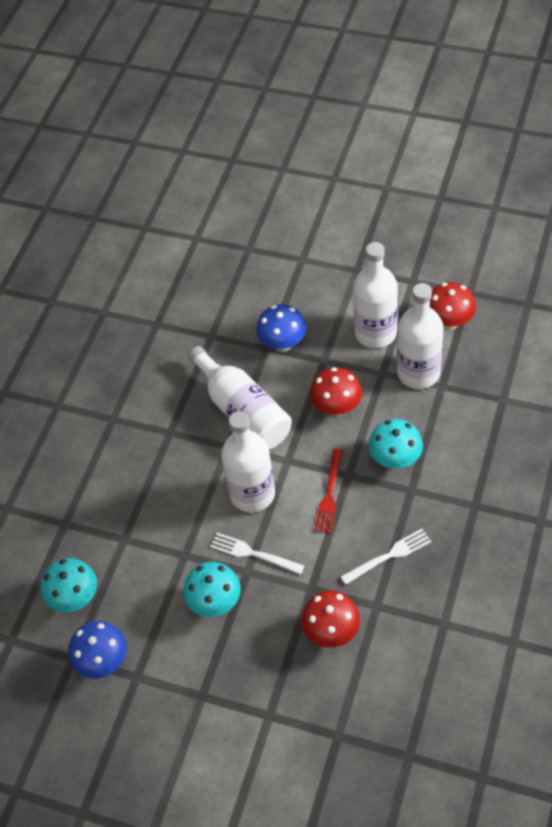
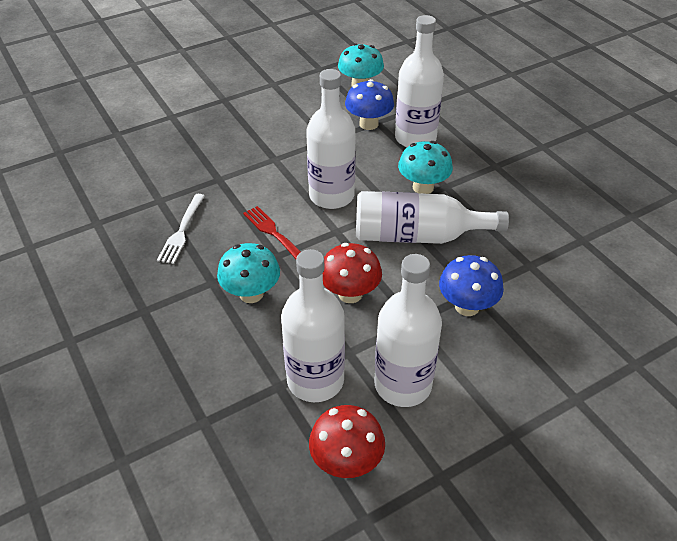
camera: 125 degrees right, 10 degrees down
(103, 661) = (301, 77): blue mushroom -> blue mushroom (368, 124)
(123, 494) = (415, 138): none -> white bottle
(215, 602) = (274, 134): turquoise mushroom -> turquoise mushroom (423, 187)
(253, 553) = (283, 169): white fork -> none
(331, 631) = (177, 169): red mushroom -> none

